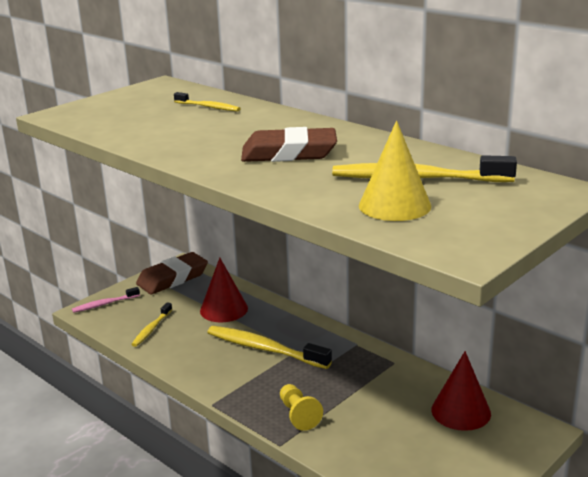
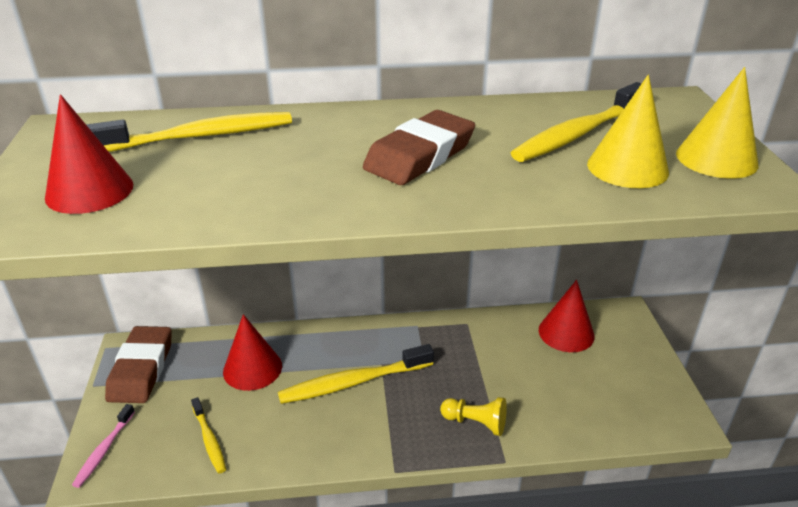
camera: 50 degrees left, 10 degrees up
(115, 113) = (89, 191): none -> red cone
(208, 107) = (201, 136): yellow toothbrush -> yellow toothbrush, size x1.83
(475, 227) = (716, 159): none -> yellow cone

